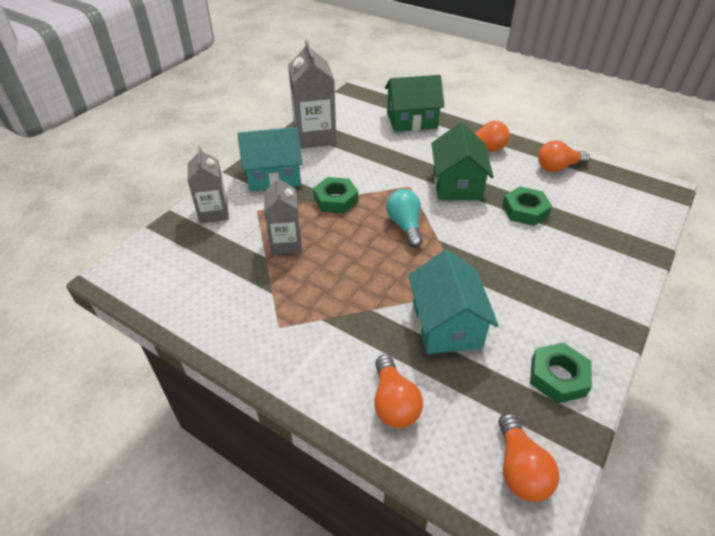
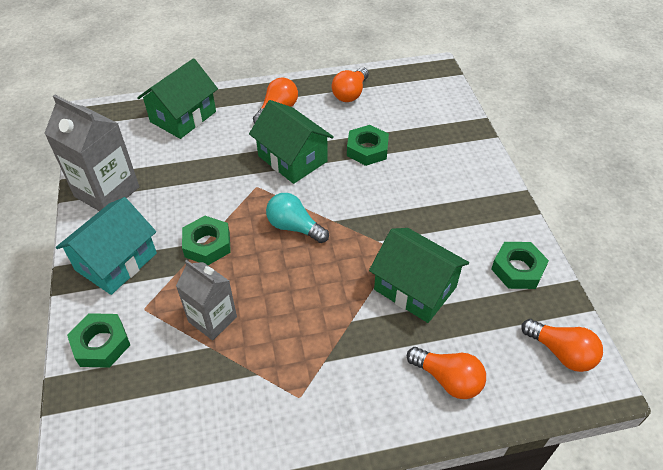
camera: 45 degrees left, 5 degrees up
(213, 212) = (101, 344): grey carton -> green nut
(446, 324) = (415, 288): turquoise house -> green house

